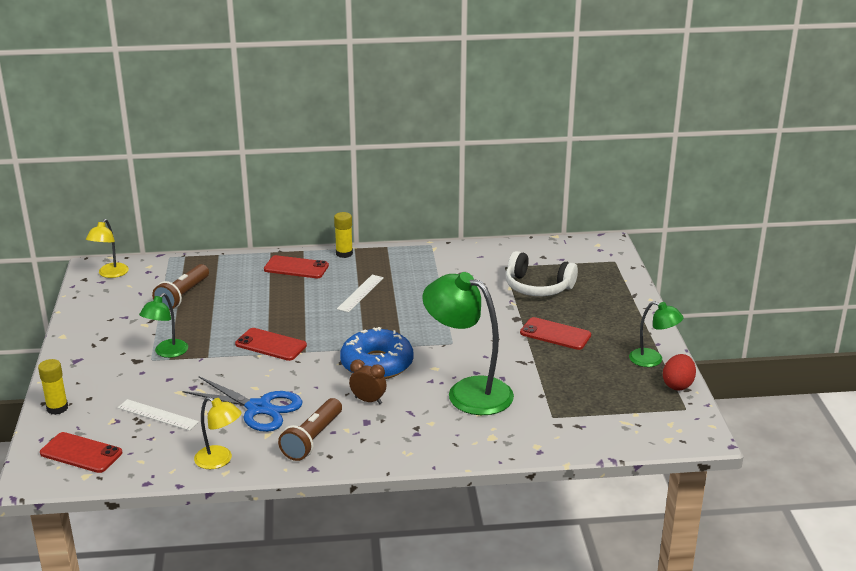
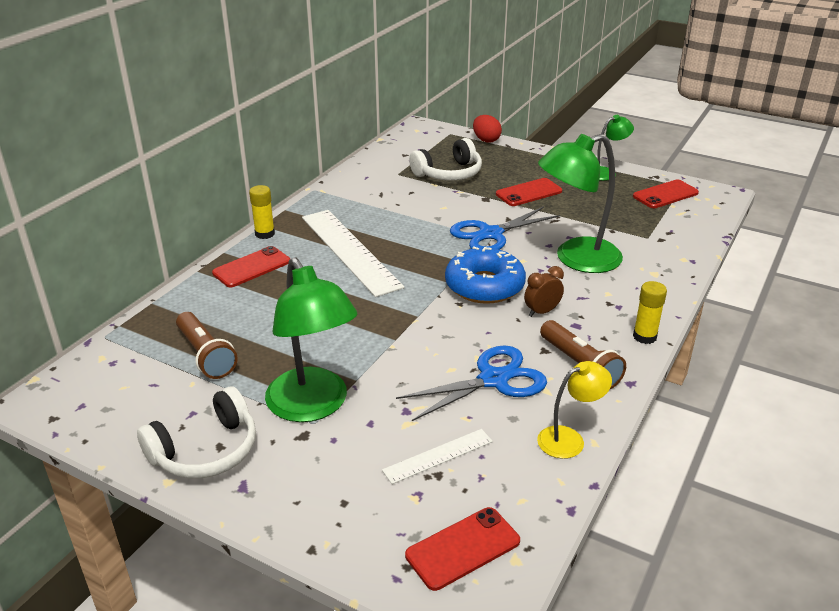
camera: 55 degrees left, 5 degrees up
(57, 408) = (339, 539): yellow glue stick -> yellow glue stick (644, 336)
(96, 335) = (206, 450): none -> white headphones
(110, 274) = (74, 393): yellow lamp -> none
(167, 352) = (313, 406): green lamp -> green lamp, size x1.88
(270, 345) = (381, 332): red phone -> red phone (665, 195)
(360, 293) = (349, 251): white ruler -> white ruler, size x2.02
(459, 340) = (490, 234): none -> blue scissors
(678, 385) = (648, 177): red egg -> red egg (486, 140)

